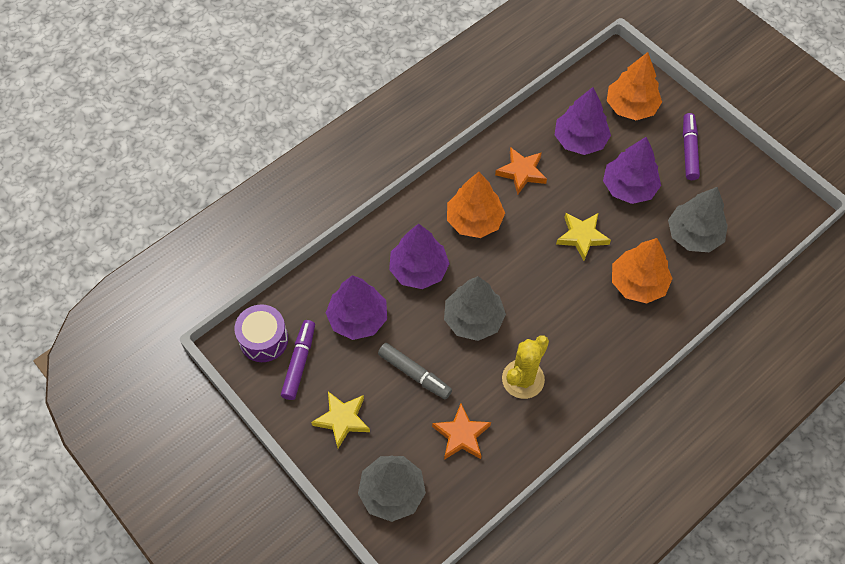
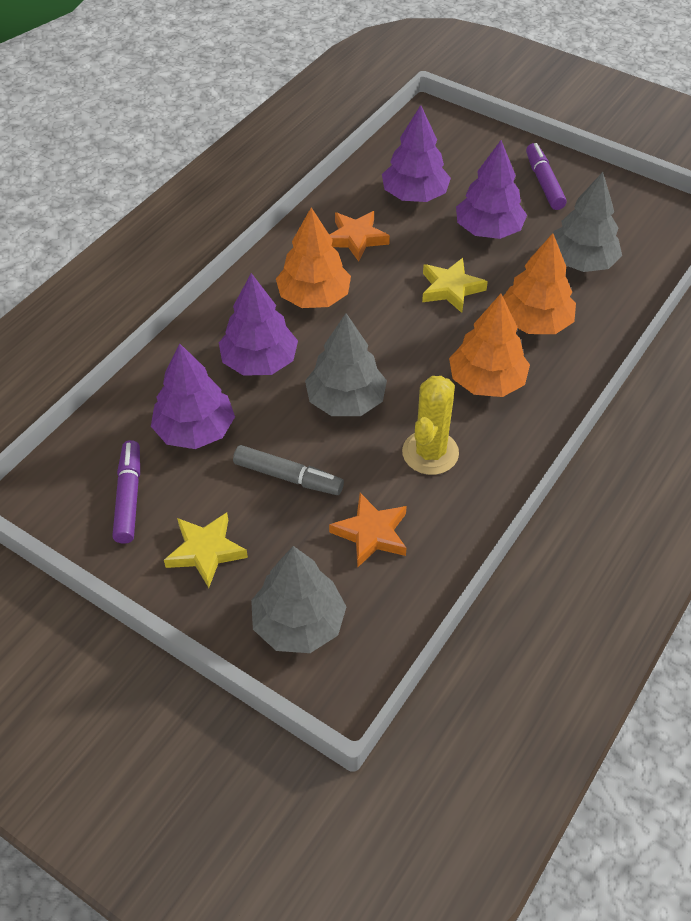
camera: 15 degrees left, 10 degrees down
(263, 339) = (73, 481): purple drum -> none
(631, 107) = (462, 154): orange tree -> orange tree (487, 381)

